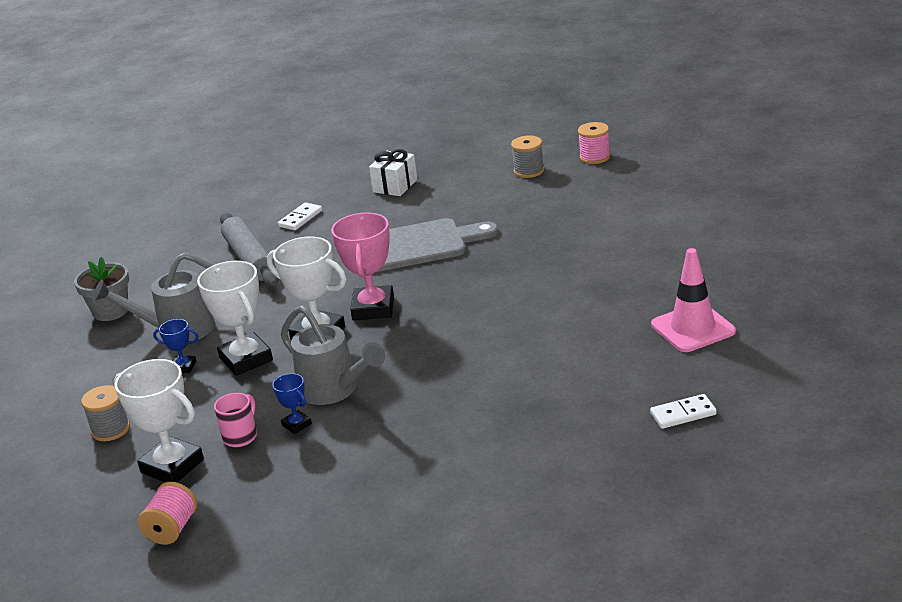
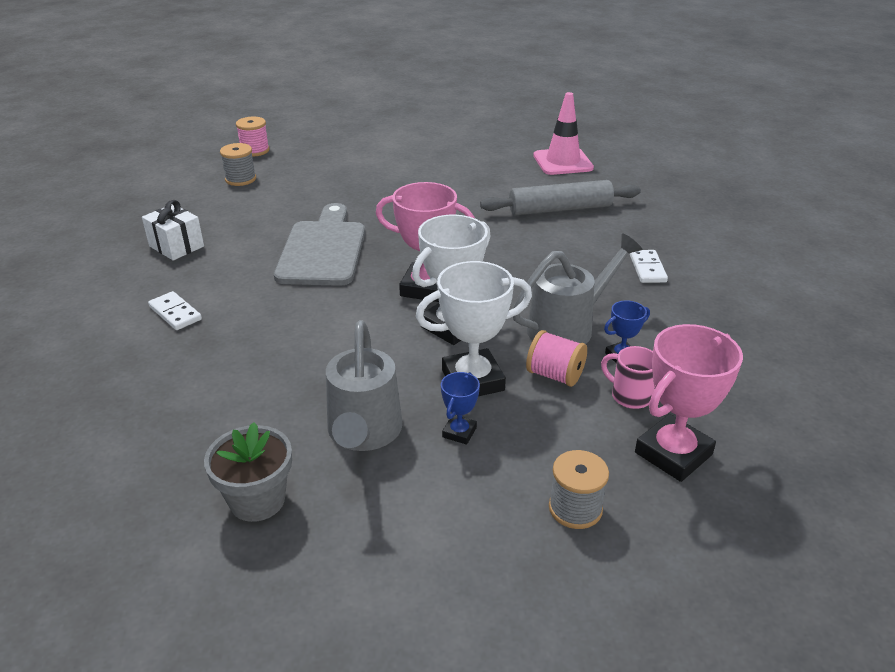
camera: 80 degrees left, 5 degrees up
(172, 466) = (673, 453): white trophy -> pink trophy
(172, 529) = (794, 460): pink spool -> pink spool (555, 375)
(250, 259) = (236, 359): grey rolling pin -> grey rolling pin (560, 209)
(683, 414) = (672, 183): white domino -> white domino (647, 268)

